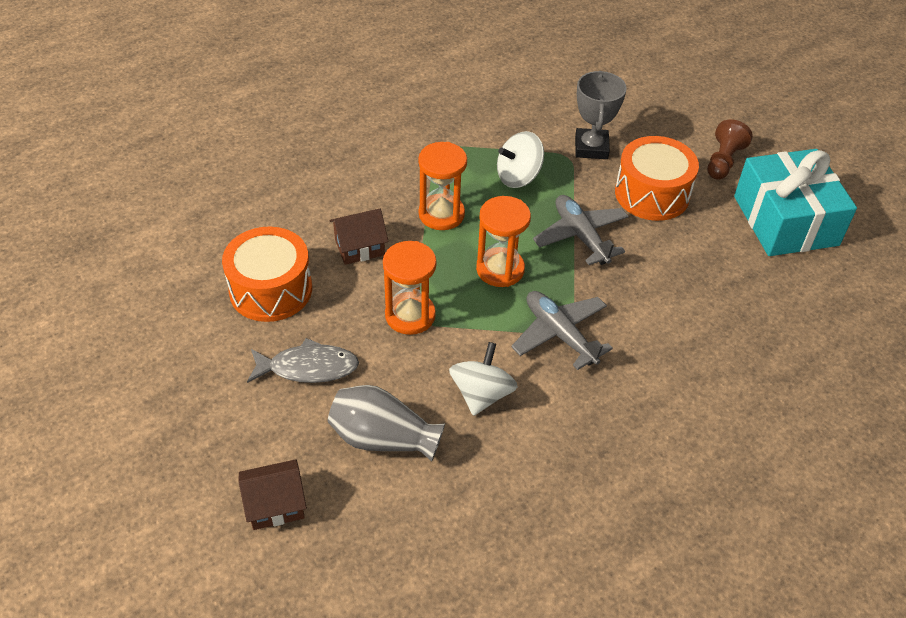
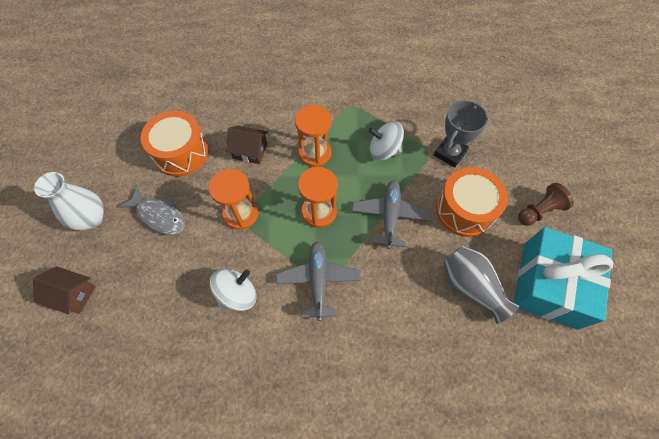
camera: 35 degrees right, 15 degrees up
(217, 416) = (91, 219): none -> white vase
(383, 438) = (160, 289): grey vase -> grey vase (471, 286)

